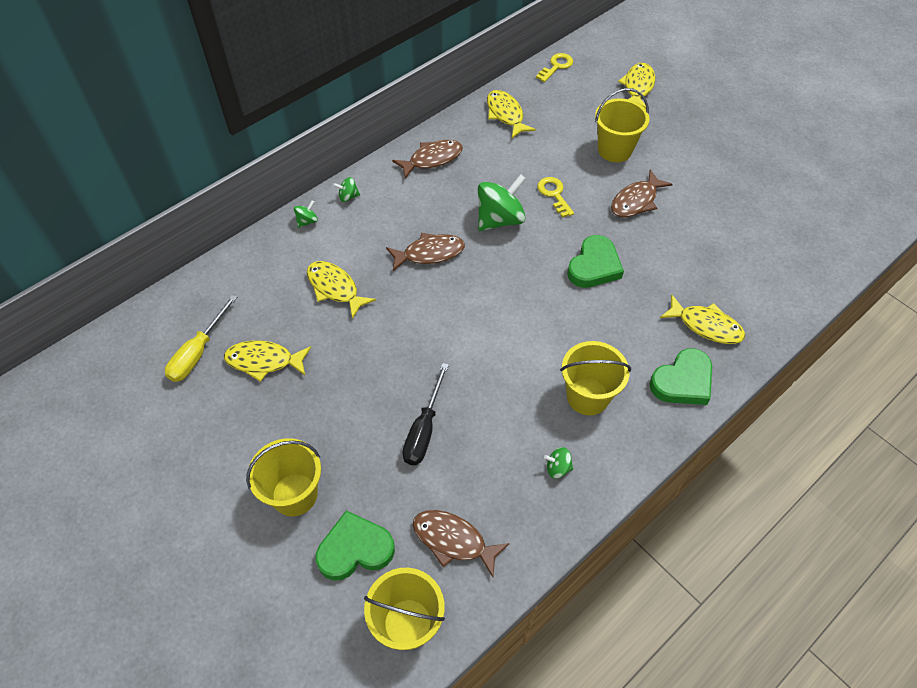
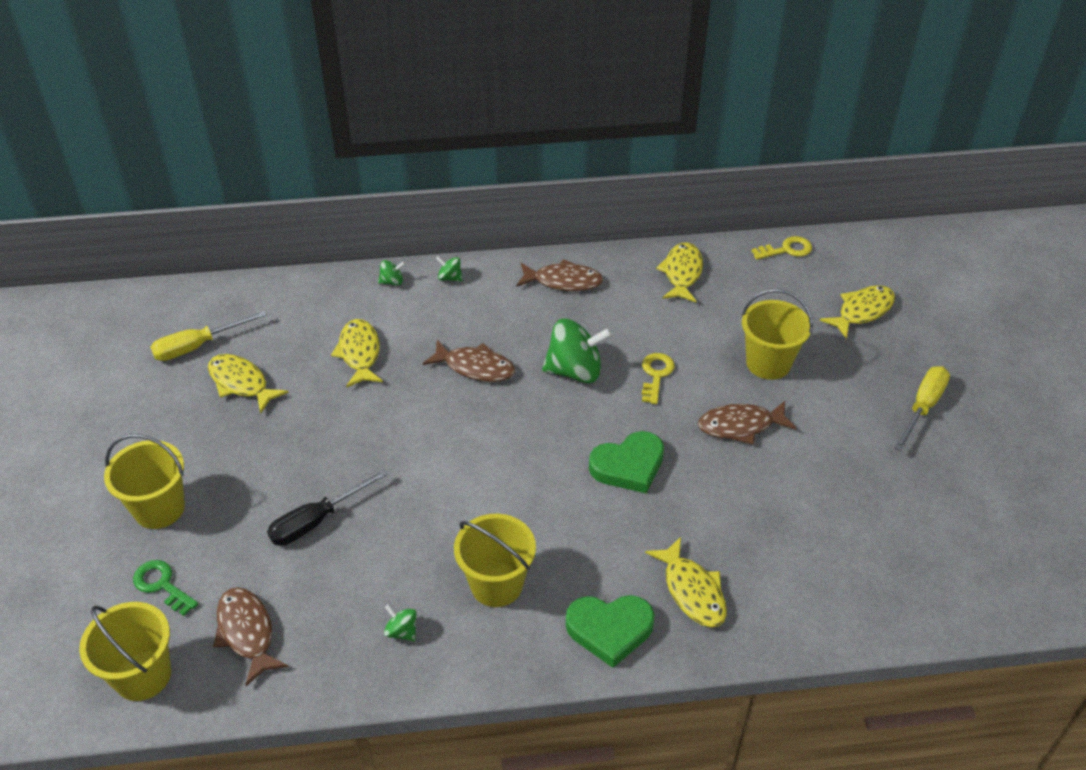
camera: 35 degrees right, 10 degrees down
(355, 549) = (162, 585): green heart -> green key
(725, 132) = (923, 407): none -> yellow screwdriver

